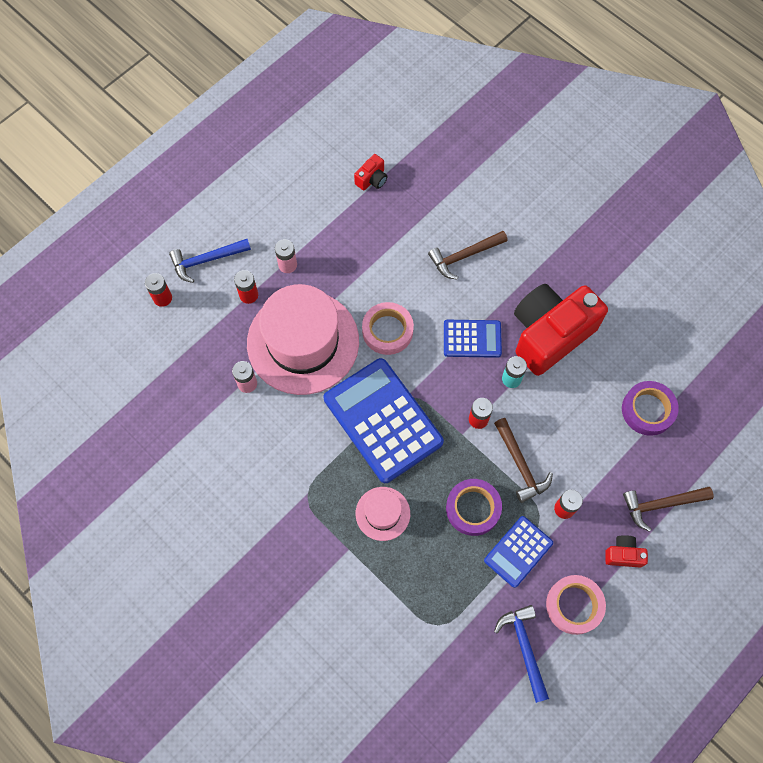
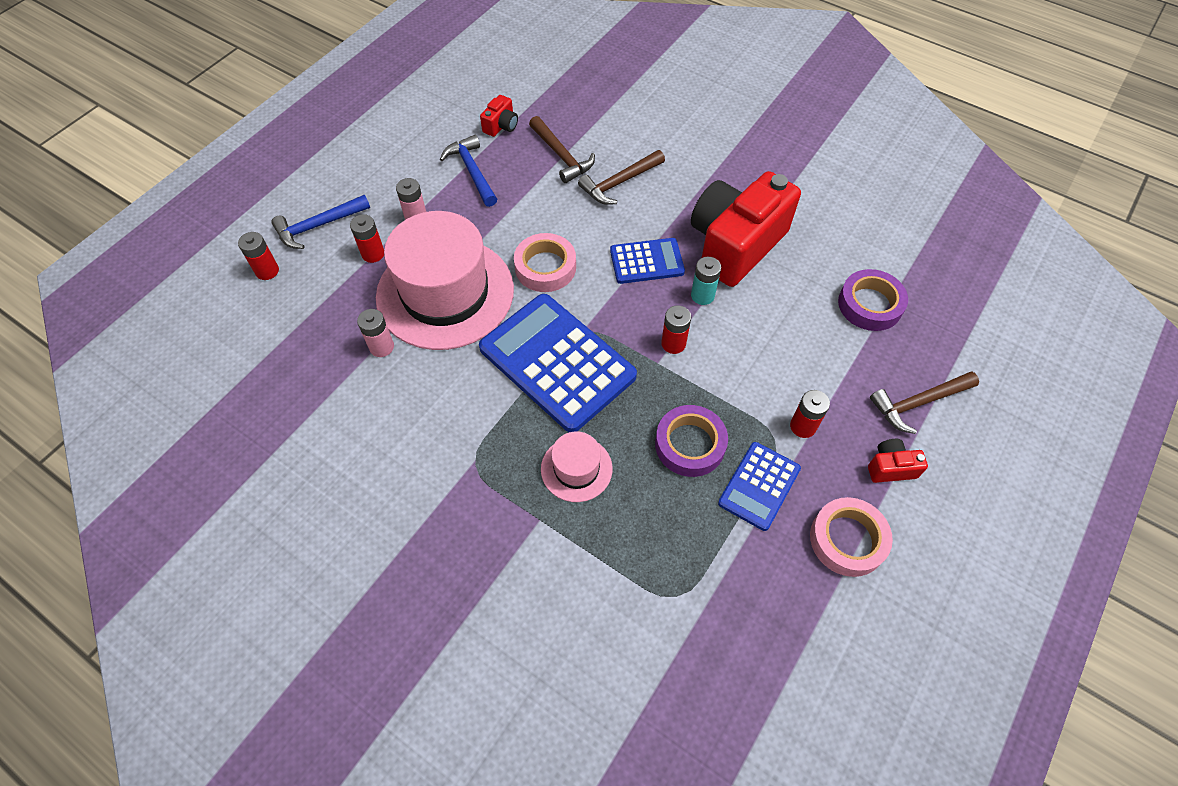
camera: 10 degrees left, 10 degrees down
(520, 464) = (736, 385): brown hammer -> brown hammer (561, 156)
(524, 648) = (798, 606): blue hammer -> blue hammer (472, 171)

